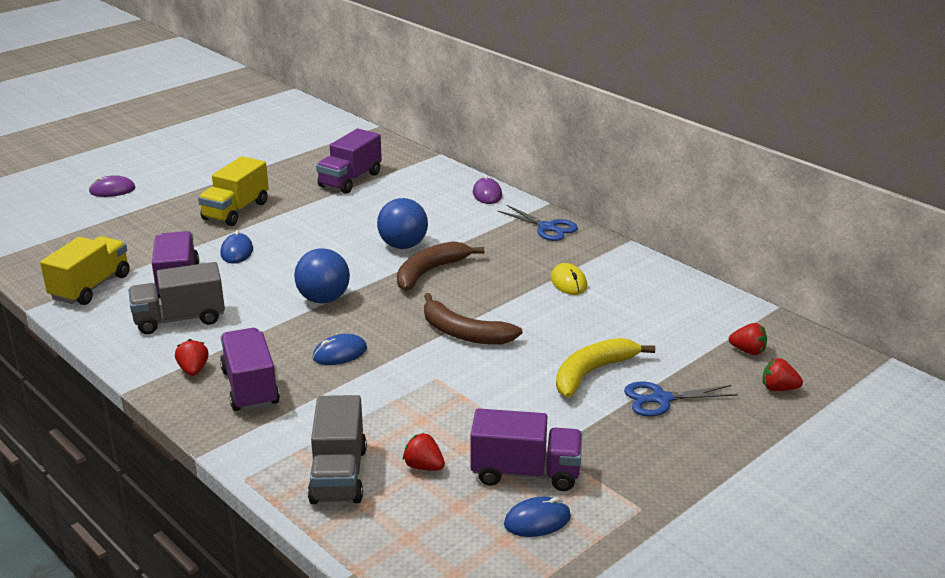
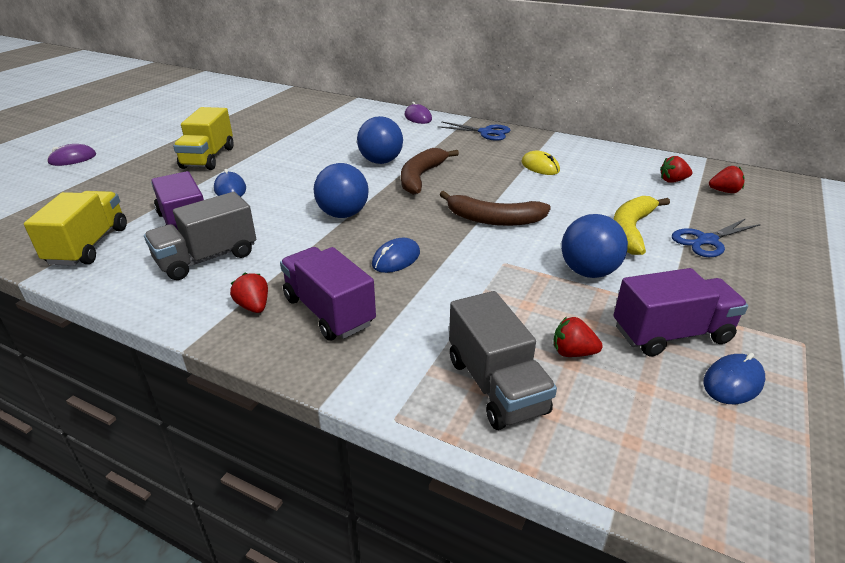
camera: 20 degrees left, 5 degrees up
(350, 180) = (297, 122): purple truck -> none
(507, 403) = (588, 272): none -> blue ball
(778, 388) = (779, 214): red strawberry -> red strawberry (672, 181)

